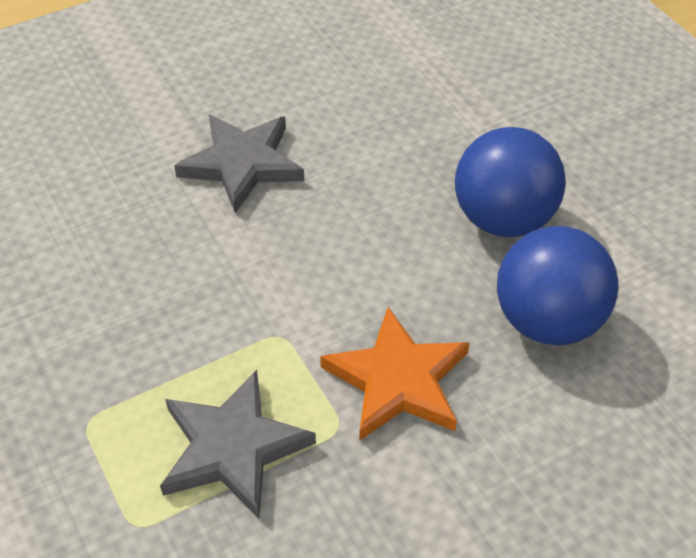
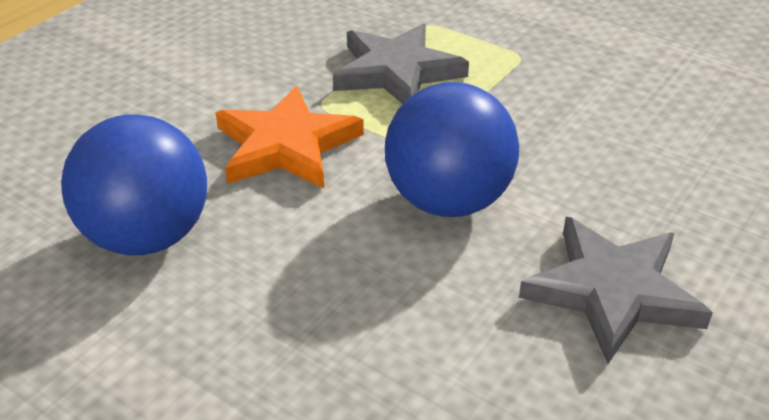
camera: 155 degrees right, 10 degrees down
(503, 219) = (233, 336): blue ball -> blue ball (448, 201)

